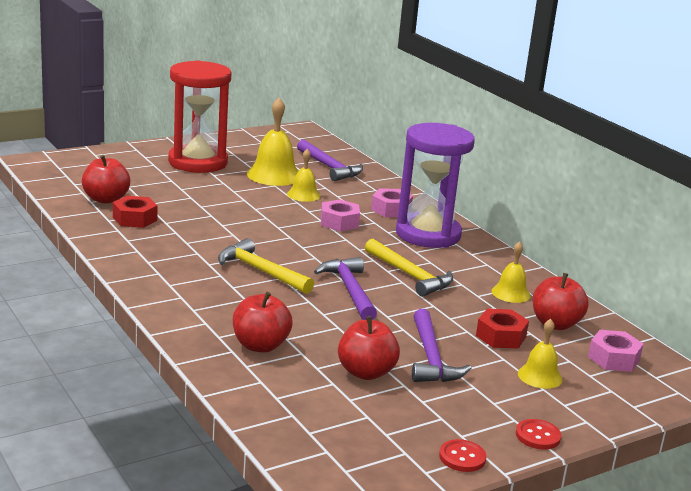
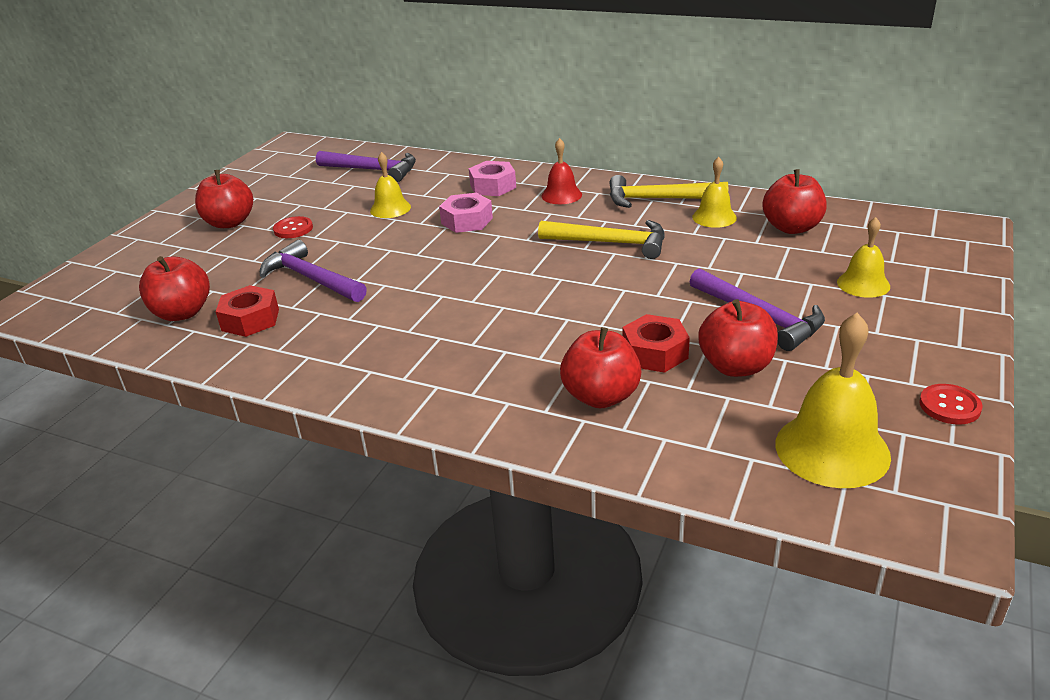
camera: 30 degrees left, 10 degrees up
(198, 162) = (229, 223): red hourglass -> red apple
(260, 271) = (473, 311): yellow hammer -> yellow hammer (658, 199)
(274, 175) = (330, 201): yellow bell -> yellow bell (832, 449)
(349, 290) = (585, 286): purple hammer -> purple hammer (311, 279)
(428, 234) = (561, 195): purple hourglass -> red bell
(501, 336) = (774, 263): red nut -> red nut (655, 353)
(538, 436) = (959, 344): red button -> red button (293, 229)
(613, 358) = (881, 236): pink nut -> none

